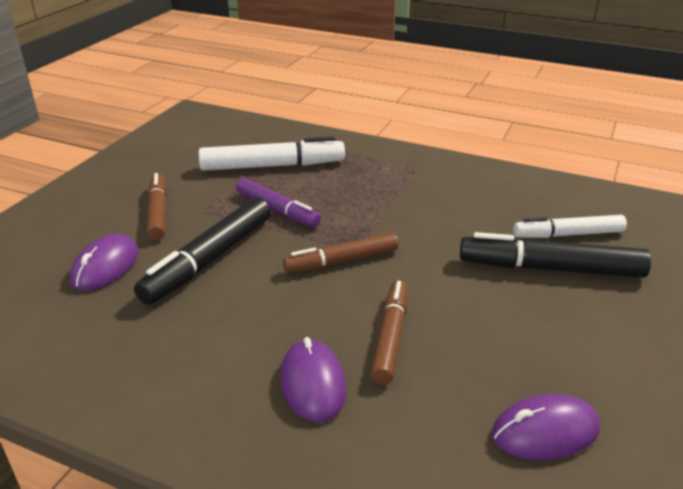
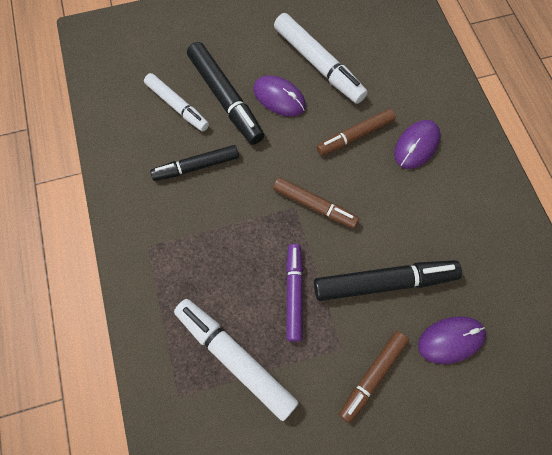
camera: 130 degrees left, 35 degrees up
(473, 216) = (196, 166): none -> black marker
(543, 372) = (318, 64): none -> white marker
(545, 431) = (355, 48): purple mouse -> purple mouse (279, 98)

